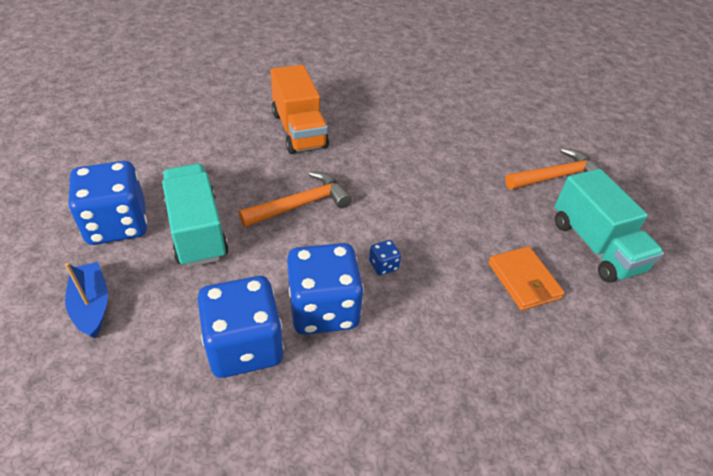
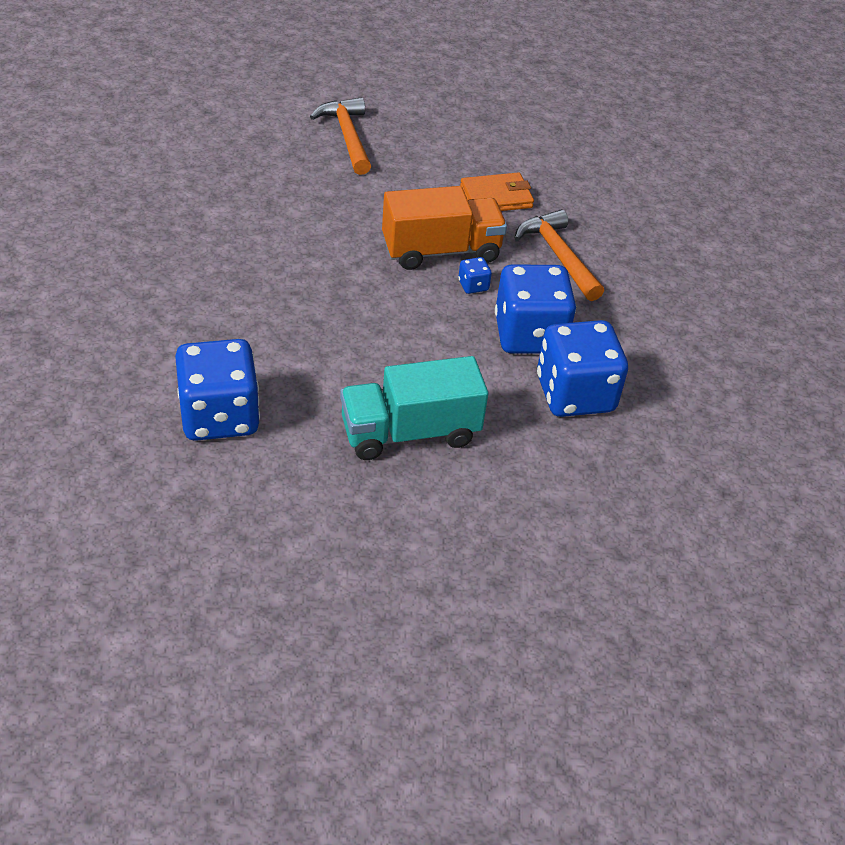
camera: 85 degrees left, 0 degrees up
(92, 305) = (524, 519): blue boat -> none
(117, 224) = (392, 510): blue dice -> blue dice (219, 416)
(299, 130) = (218, 329): orange truck -> orange truck (441, 251)
(301, 204) = (372, 339): orange hammer -> orange hammer (558, 256)
(595, 246) = (453, 141): turquoise truck -> none

